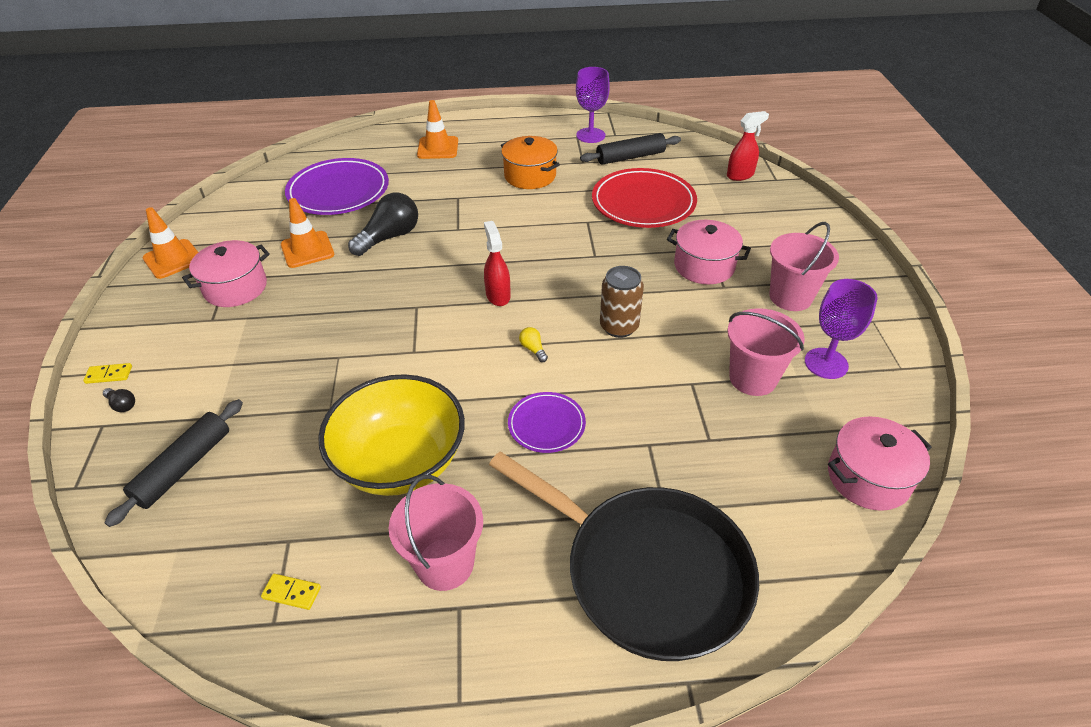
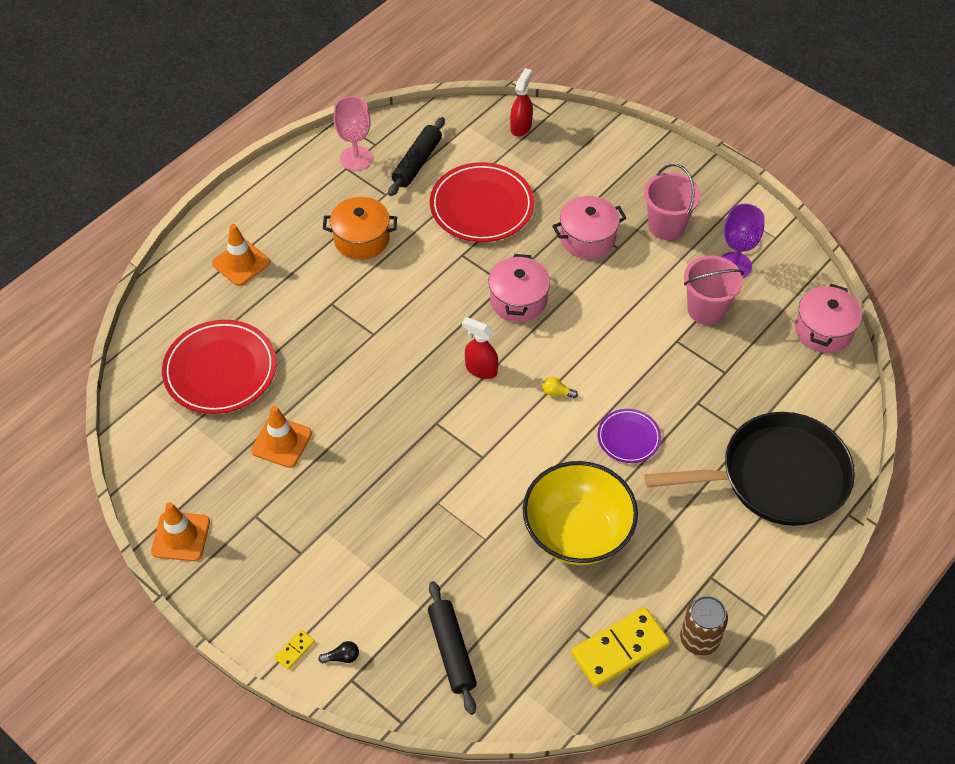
camera: 45 degrees left, 10 degrees up
(235, 288) = (277, 516): pink pot -> pink pot (518, 300)
(292, 592) = (619, 649): yellow domino -> yellow domino, size x2.30
(338, 191) = (220, 370): purple plate -> red plate
(389, 237) = (331, 381): black light bulb -> none
(445, 564) = (676, 563): pink bucket -> none
(590, 135) = (356, 158): purple goblet -> pink goblet
(619, 327) = (589, 332): brown can -> brown can (699, 639)

